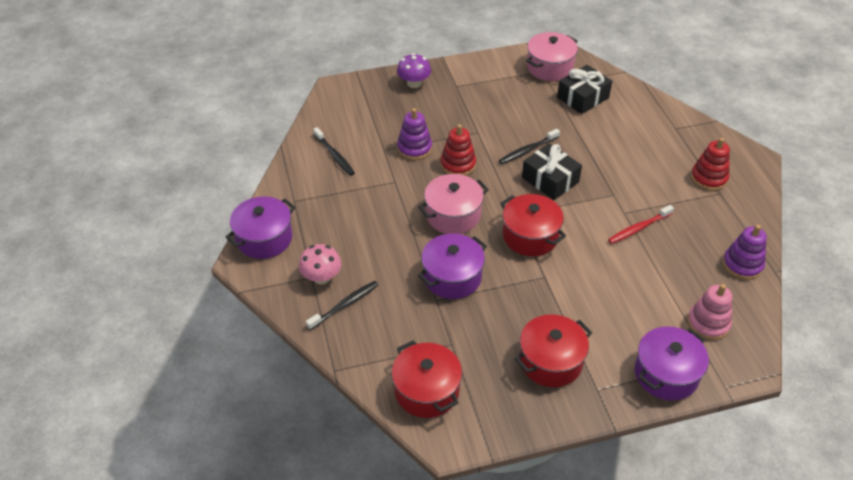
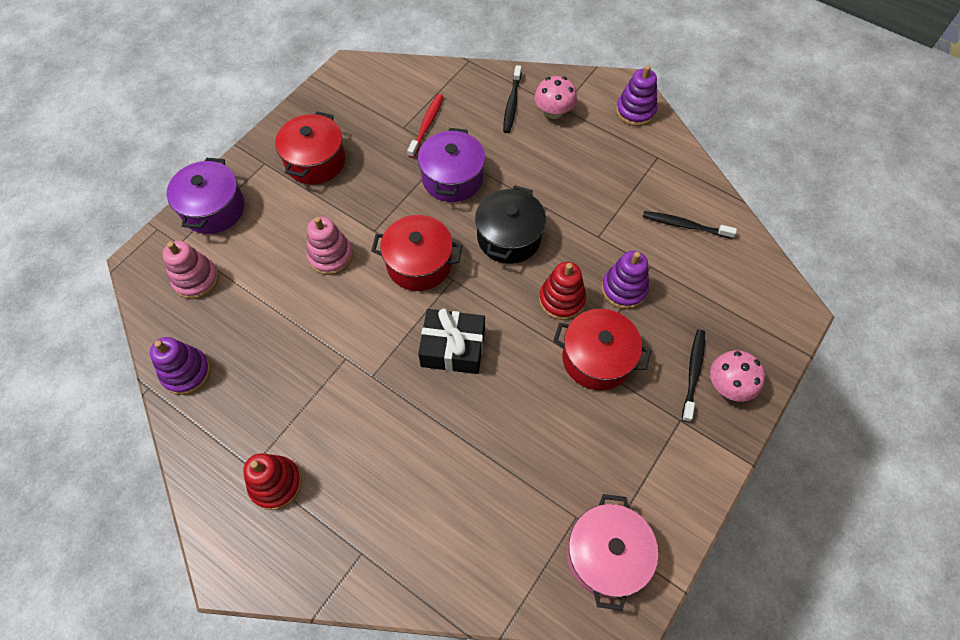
camera: 140 degrees right, 15 degrees up
(264, 238) = (635, 111): purple pot -> purple stacking toy
(414, 83) = (728, 385): purple mushroom -> pink mushroom
(427, 391) = (391, 86): red pot -> red pot (597, 358)
(453, 215) = (509, 237): pink pot -> black pot
(527, 150) = (509, 374): black toothbrush -> black toothbrush (693, 373)
(583, 97) = (517, 522): black gift -> none
(591, 278) = (330, 256): none -> pink stacking toy
(638, 228) = (318, 347): red toothbrush -> red toothbrush (427, 125)

